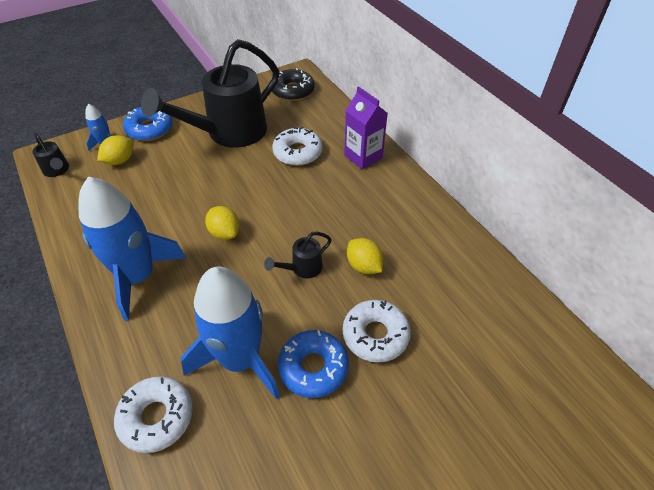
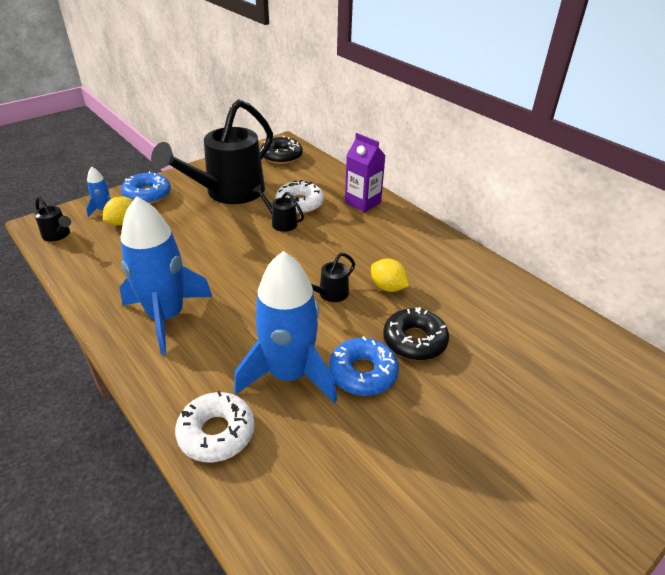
camera: 10 degrees left, 10 degrees down
(224, 233) = (245, 273): yellow lemon -> none
(273, 174) = (281, 222): none -> black watering can
(375, 335) = (414, 340): white donut -> black donut

